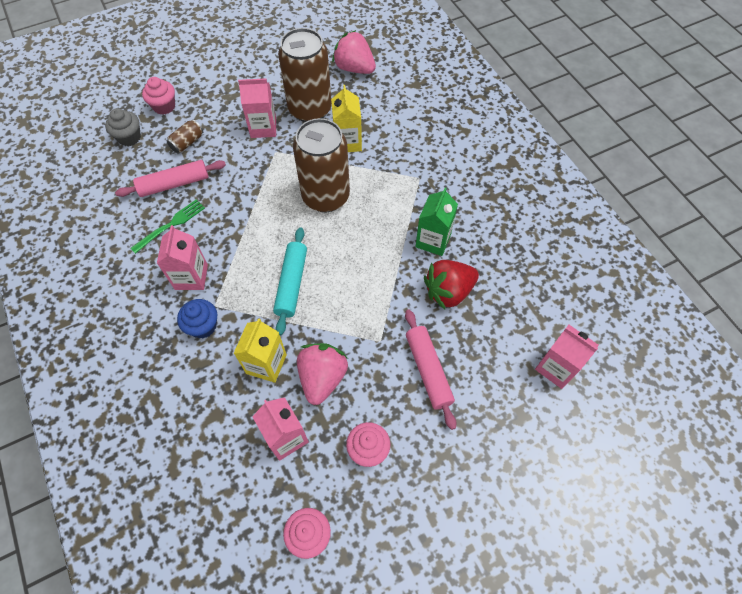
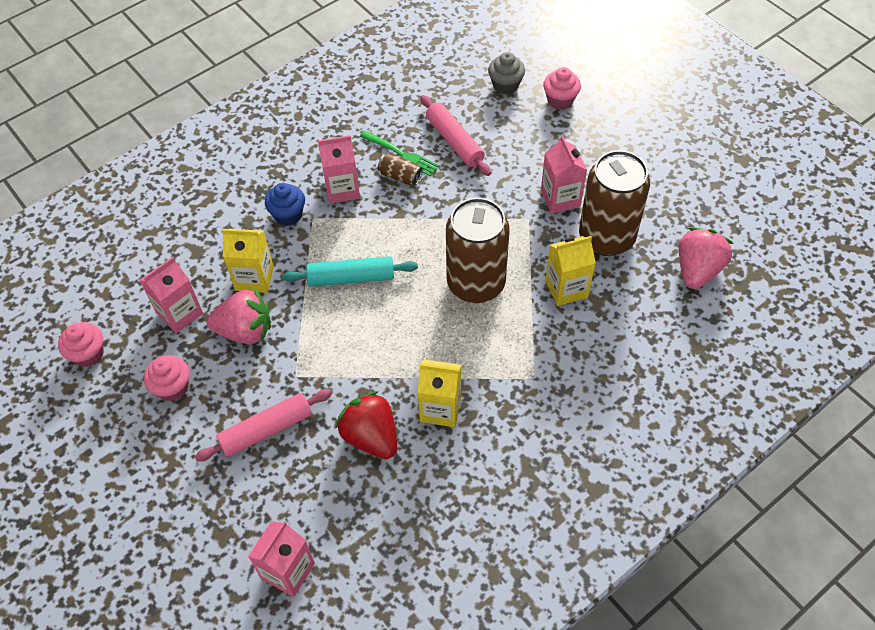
camera: 80 degrees right, 5 degrees down
(187, 142) = (515, 136): brown can -> brown can (400, 176)
(433, 240) = (440, 408): green carton -> yellow carton

